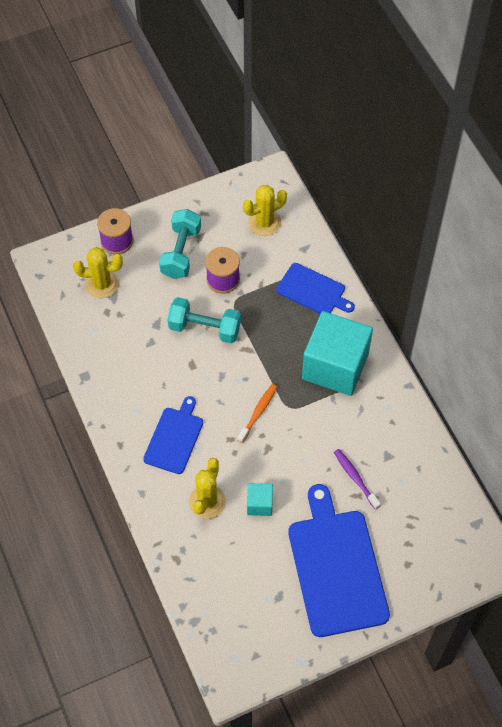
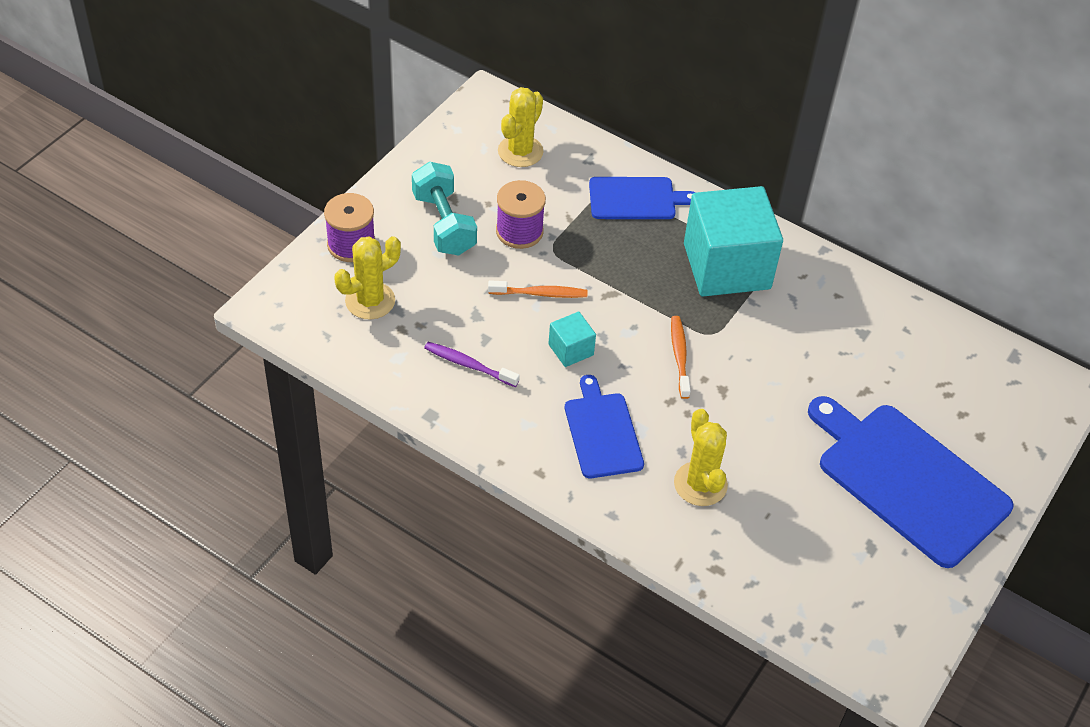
camera: 35 degrees left, 10 degrees down
(205, 328) = (540, 294): turquoise dumbbell -> orange toothbrush
(259, 504) = (764, 455): turquoise cube -> turquoise cube (571, 350)
(355, 478) = (847, 373): purple toothbrush -> purple toothbrush (468, 365)

